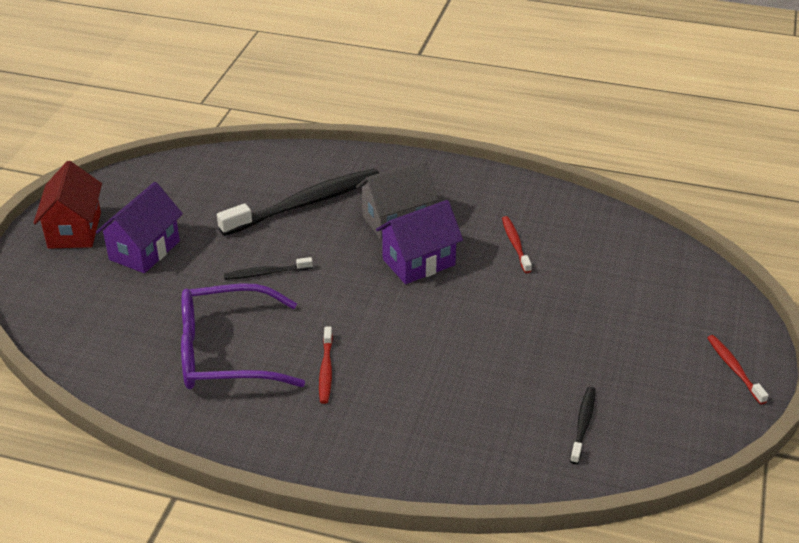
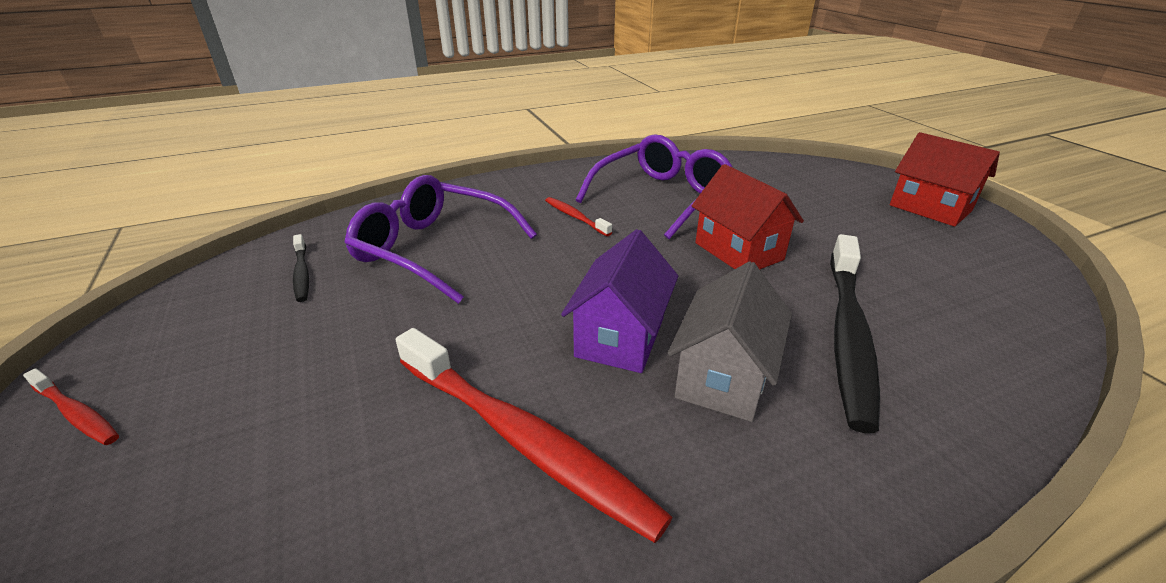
camera: 140 degrees right, 5 degrees down
(144, 250) = (855, 220): purple house -> none
(266, 273) = (738, 251): black toothbrush -> red house
(469, 396) = (433, 249): none -> purple glasses
(515, 244) = (522, 439): red toothbrush -> red toothbrush, size x2.14

